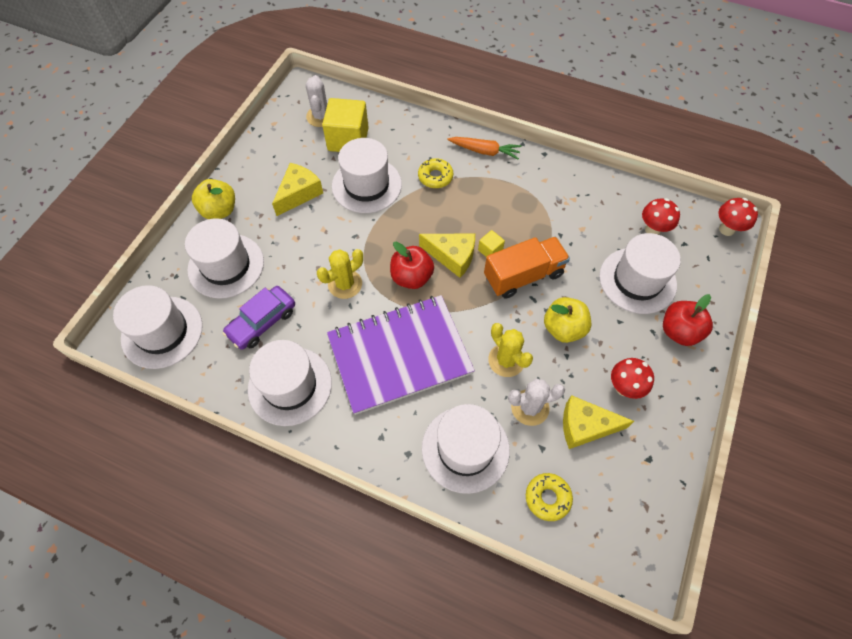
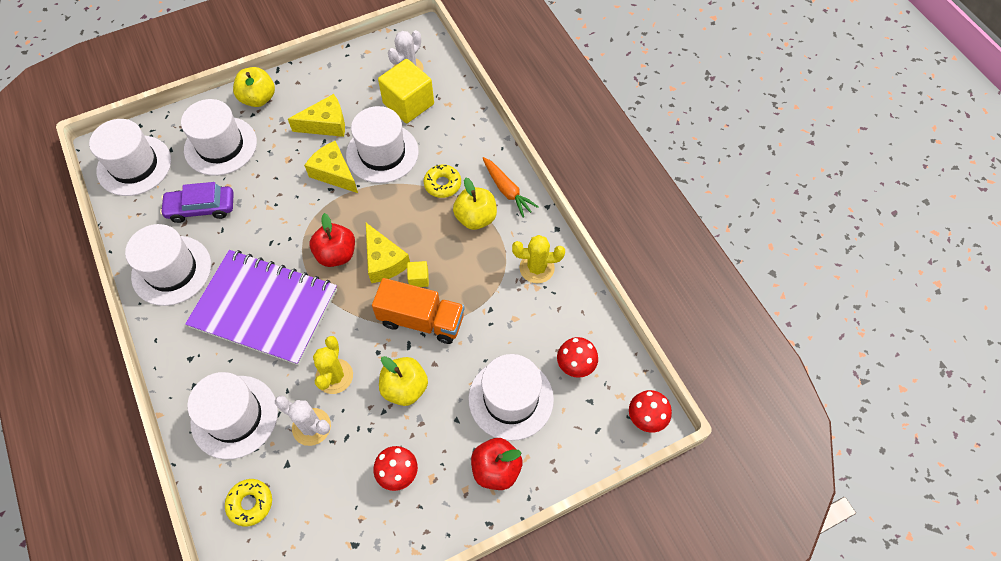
camera: 40 degrees right, 0 degrees up
(345, 284) = (284, 222): yellow cactus -> yellow cactus (537, 268)
(484, 183) = (476, 218): none -> yellow apple
(585, 426) = (335, 477): yellow cheese -> yellow cheese (334, 173)

